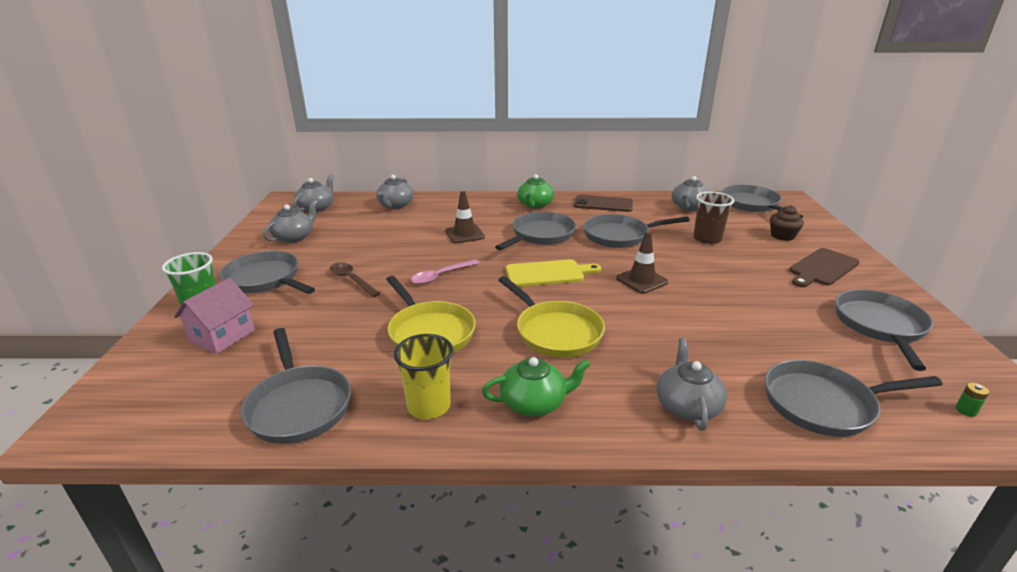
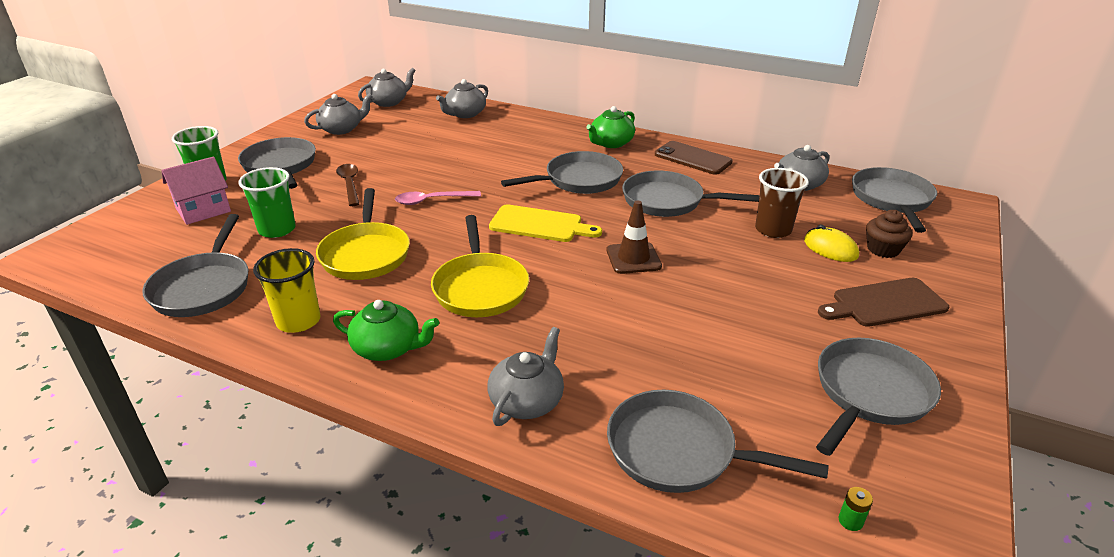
camera: 25 degrees right, 5 degrees up
(321, 334) = (277, 229): none -> green cup
(464, 234) = (500, 161): brown traffic cone -> none
(753, 242) = (830, 248): none -> yellow mouse

